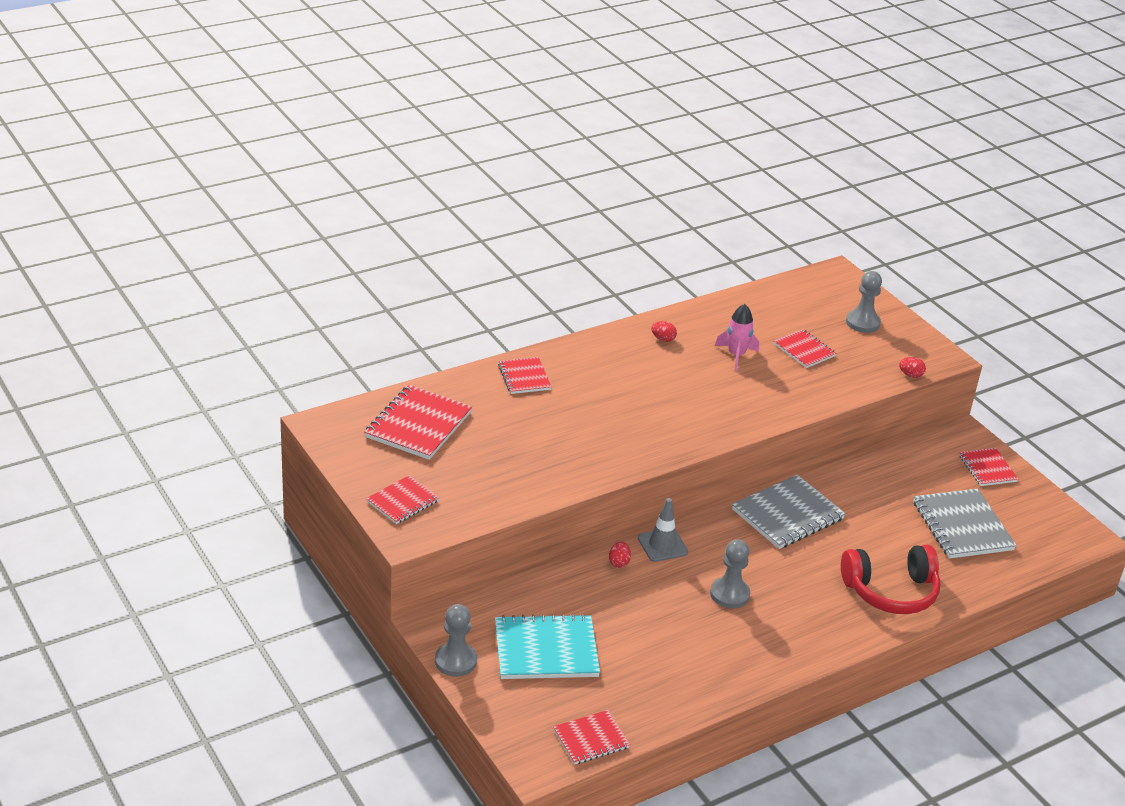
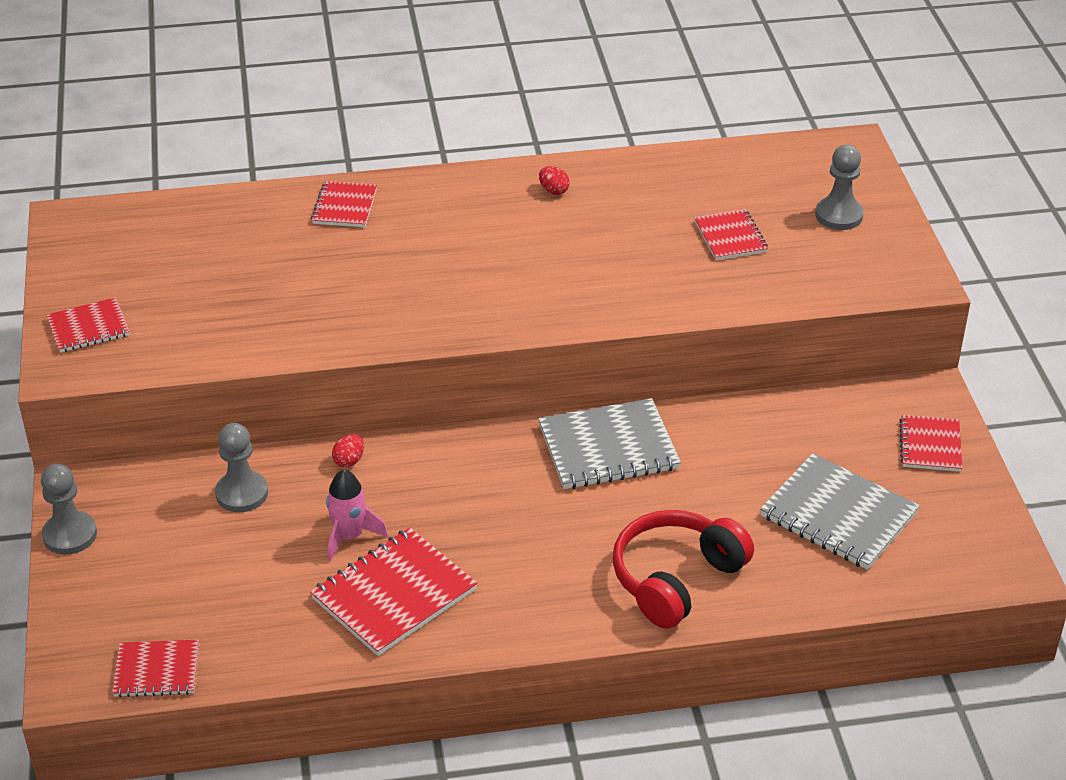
camera: 25 degrees right, 5 degrees up
(418, 425) = (176, 240): red notebook -> red notebook (394, 594)
(546, 650) = (183, 547): turquoise notebook -> none
(662, 545) = (419, 451): grey traffic cone -> none
(729, 594) = (459, 532): grey pawn -> grey pawn (242, 493)
(736, 355) = (634, 227): pink rocket -> pink rocket (349, 536)
(891, 591) = (676, 579): red headphones -> red headphones turned 120 degrees clockwise
(910, 375) = (855, 296): red egg -> none
(962, 526) = (838, 515): grey notebook -> grey notebook turned 60 degrees counterclockwise

